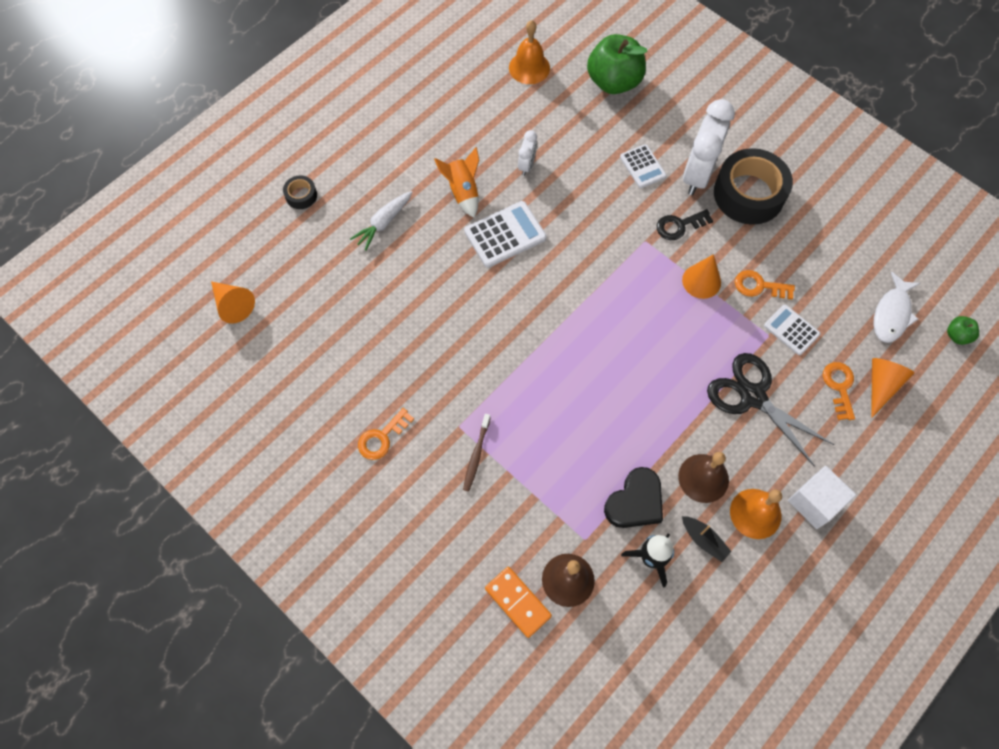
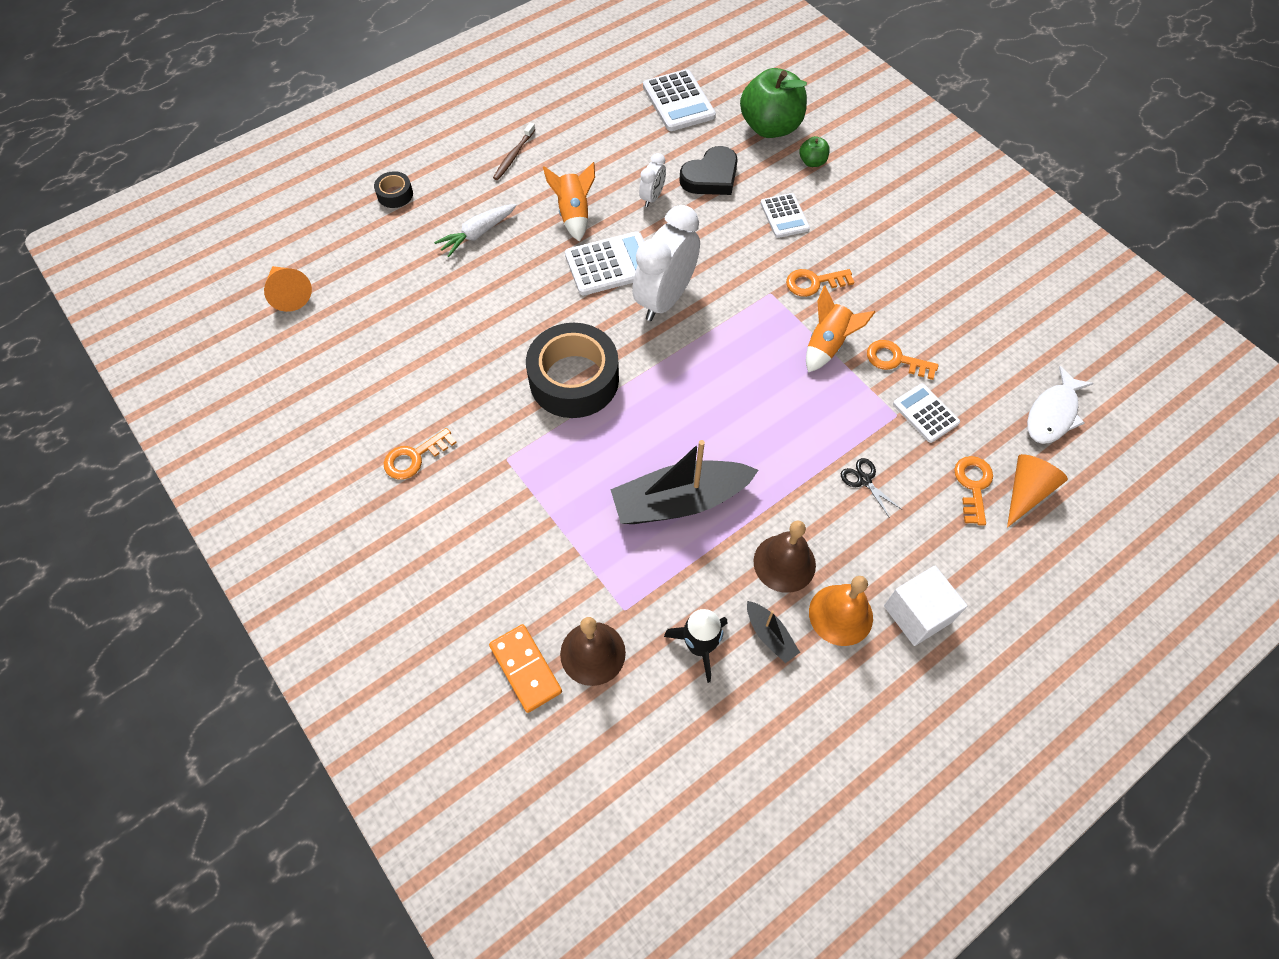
camera: 10 degrees right, 5 degrees down
(476, 455) = (518, 494): brown toothbrush -> brown toothbrush (513, 156)
(529, 67) = (678, 101): orange bell -> white calculator
(609, 439) = (680, 501): none -> black boat
(635, 502) = (695, 577): black heart -> black heart (711, 177)
(679, 226) = (814, 283): black key -> orange key
(698, 174) = (847, 232): white clock -> white clock (665, 299)
(701, 281) = (827, 345): orange cone -> orange rocket
(749, 194) = (902, 260): black tape -> black tape (574, 379)
(753, 396) = (864, 480): black scissors -> black scissors, size x0.43
(957, 335) = (1131, 450): green apple -> green apple (812, 162)

